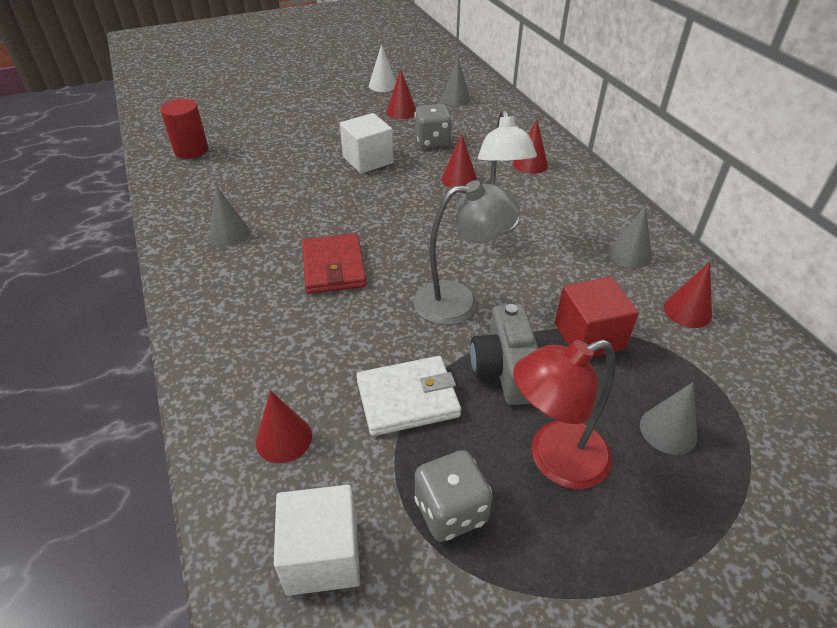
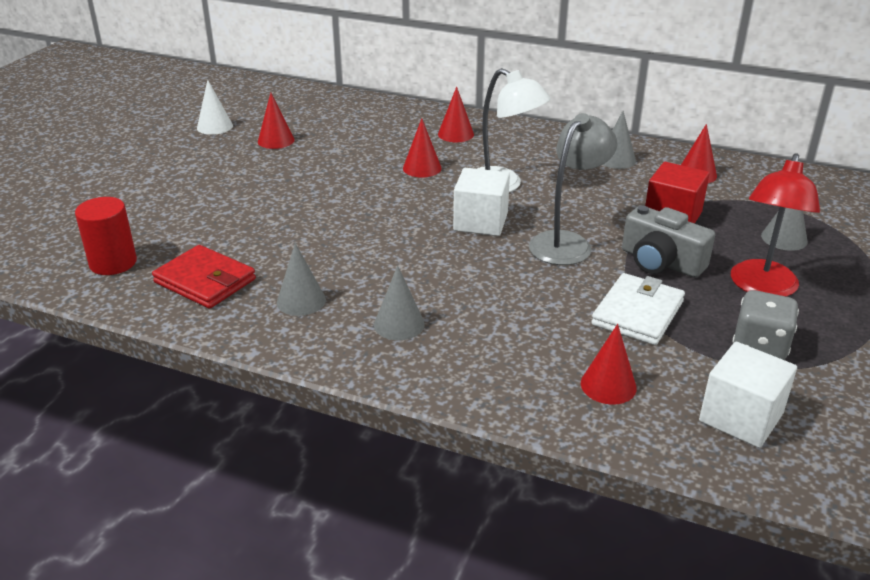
camera: 45 degrees left, 10 degrees down
(333, 267) = (440, 273): red wallet -> red wallet (205, 281)
(368, 160) = (318, 189): white cube -> white cube (480, 222)
(432, 141) = (349, 151): grey dice -> none
(455, 99) = (307, 112): grey cone -> grey cone (399, 324)

